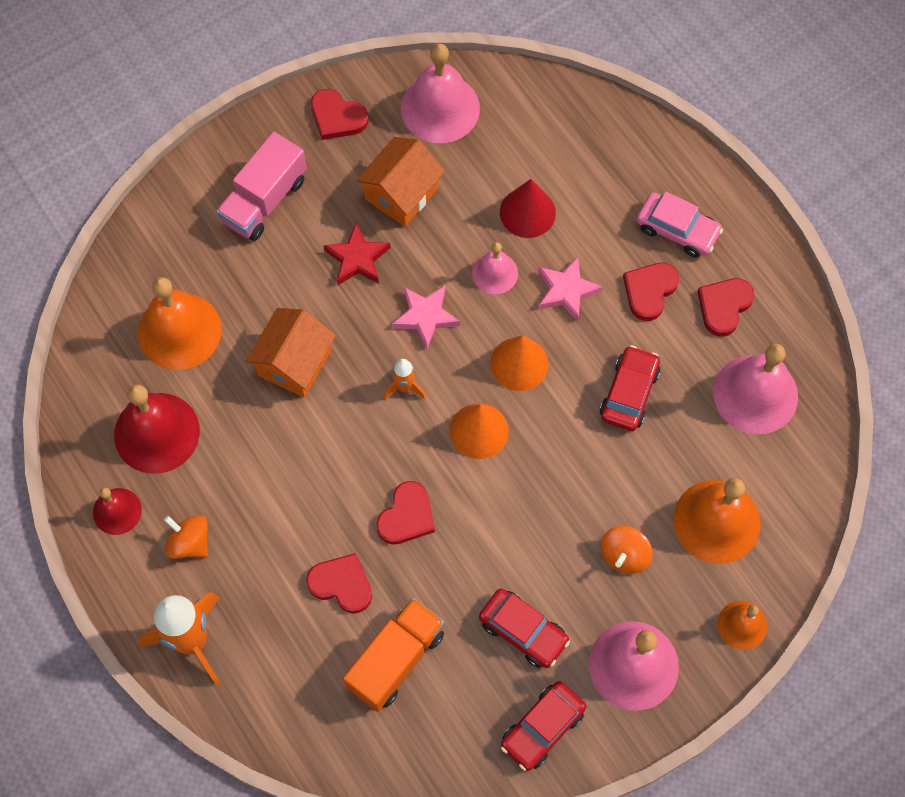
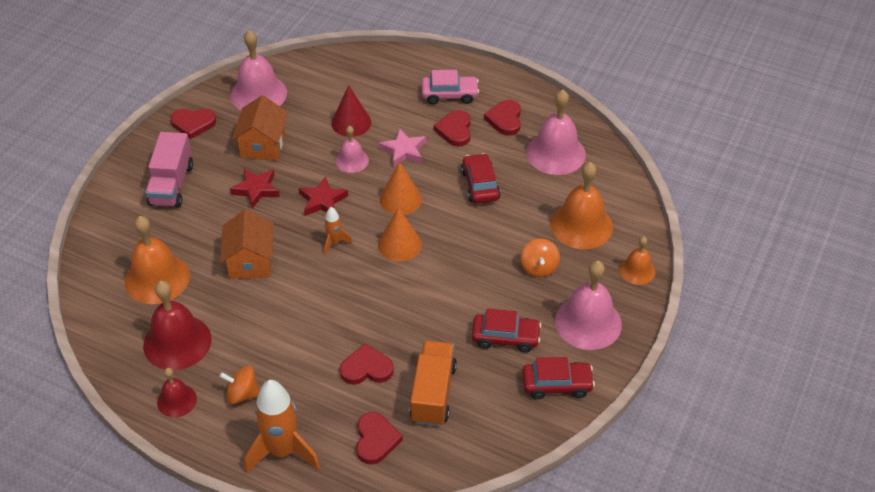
camera: 30 degrees left, 20 degrees down
(406, 516) = (384, 310): red heart -> red heart (376, 440)
(425, 317) = (322, 200): pink star -> red star
(542, 728) = (557, 384): red car -> red car turned 105 degrees counterclockwise

